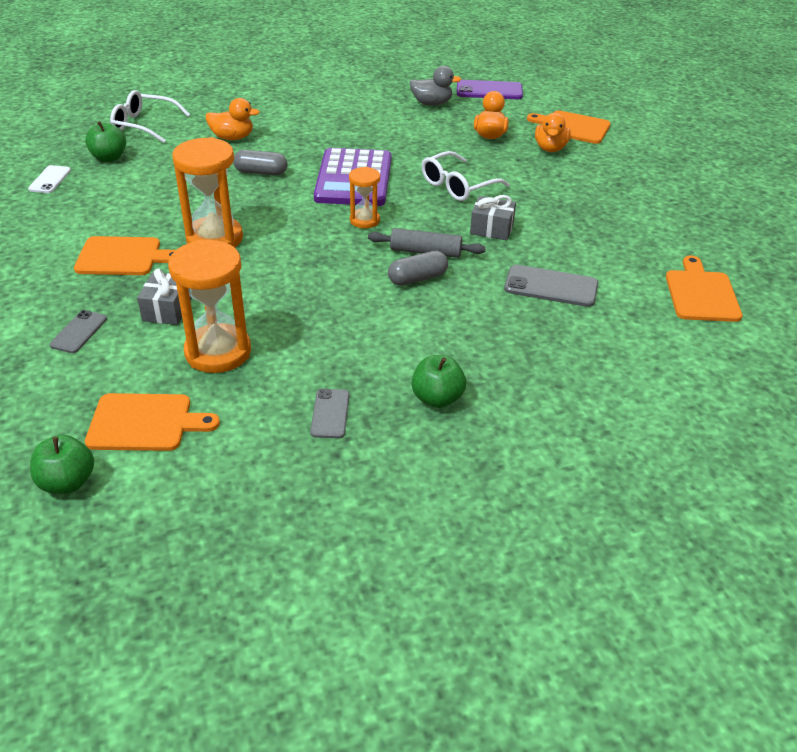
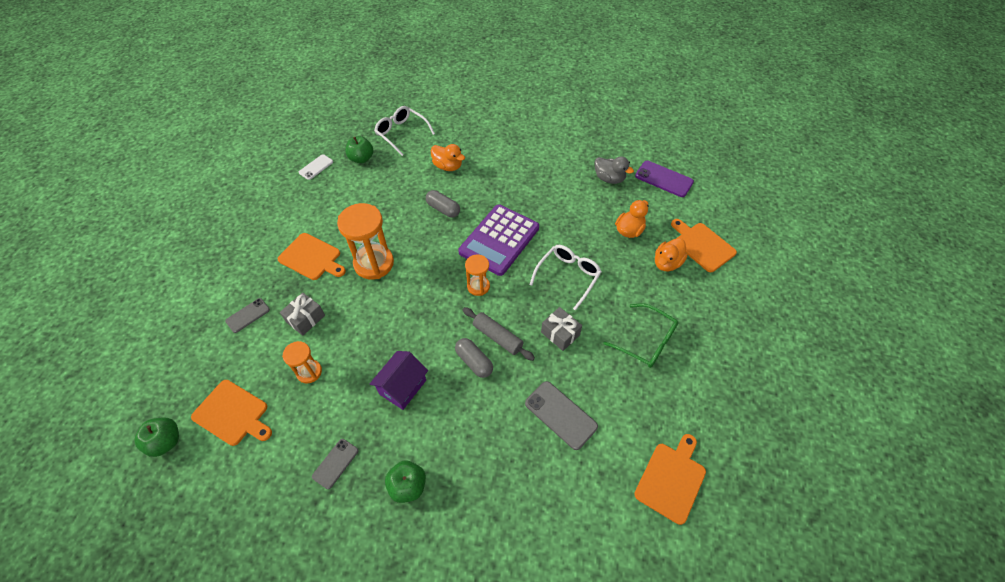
camera: 30 degrees right, 15 degrees up
(218, 352) = (309, 372): orange hourglass -> orange hourglass, size x0.56
(352, 325) = (402, 387): none -> purple house
(417, 278) = (474, 362): grey capsule -> grey capsule turned 45 degrees clockwise
(458, 185) = (567, 277): white glasses -> white glasses turned 135 degrees clockwise
(583, 208) = (645, 341): none -> green glasses

